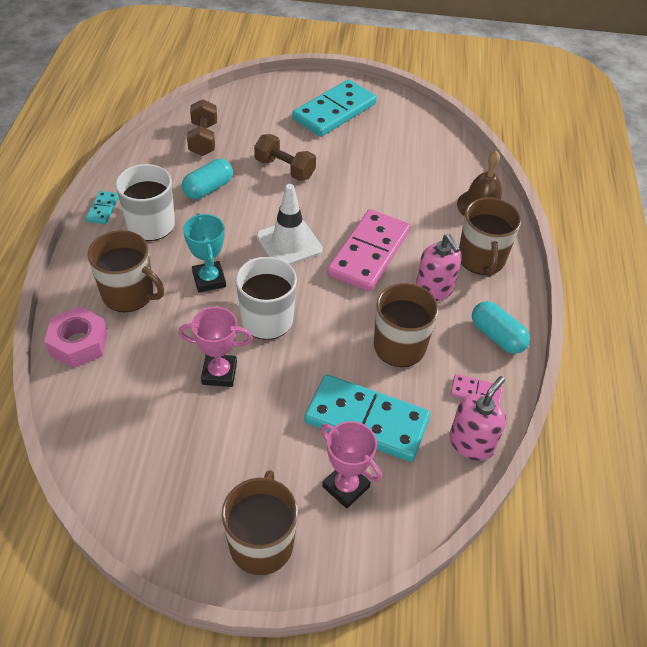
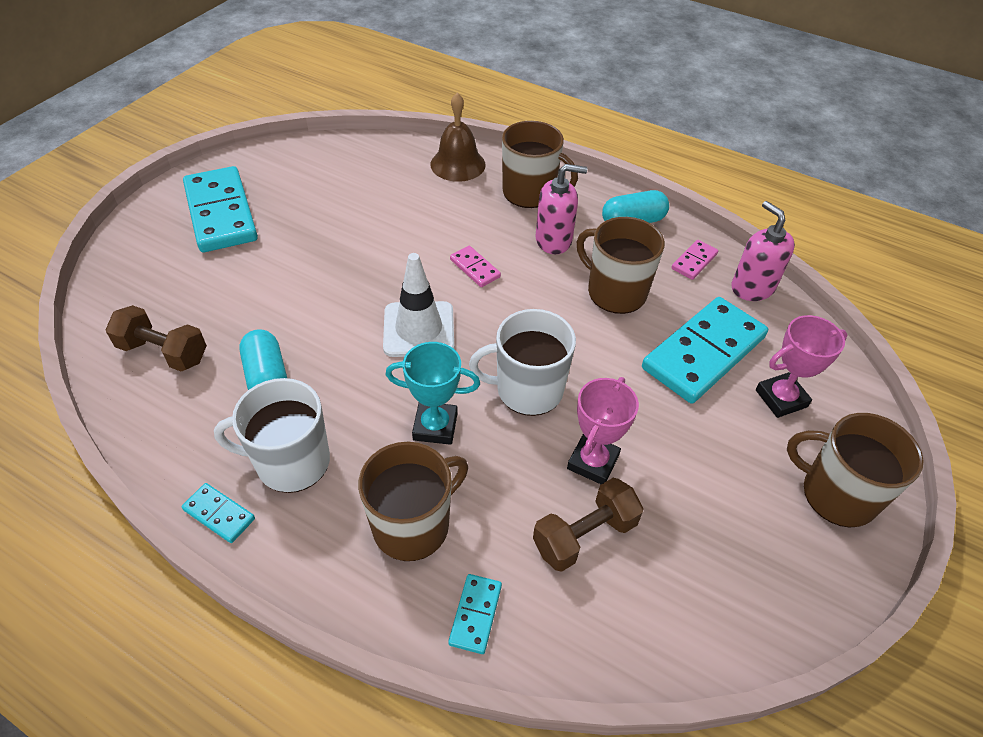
camera: 65 degrees left, 0 degrees up
(78, 343) = (475, 614): pink nut -> turquoise domino
(284, 169) = (287, 291): brown dumbbell -> brown dumbbell (584, 535)
(369, 253) = (475, 268): pink domino -> pink domino, size x0.44

